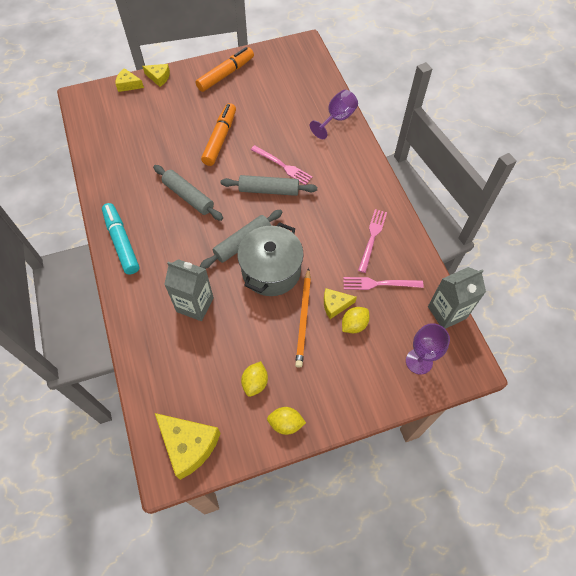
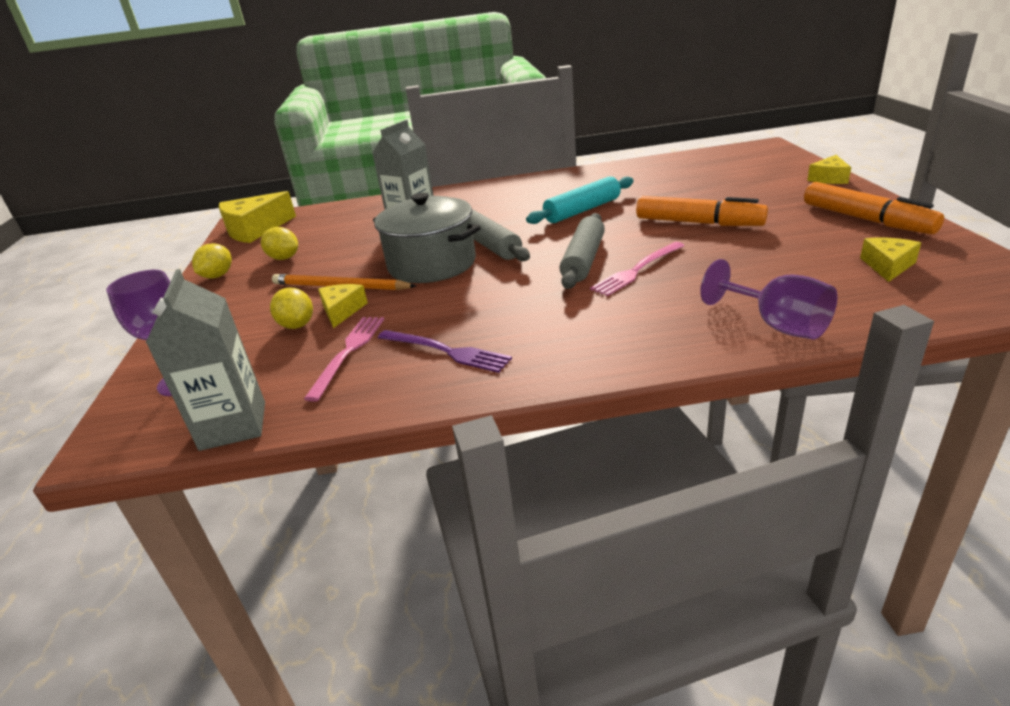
camera: 105 degrees right, 30 degrees down
(122, 242) = (522, 184): turquoise marker -> none
(128, 85) = (802, 164): yellow cheese -> yellow cheese (887, 266)
(188, 197) = (582, 210): grey rolling pin -> turquoise rolling pin
(372, 238) = (445, 351): pink fork -> purple fork

